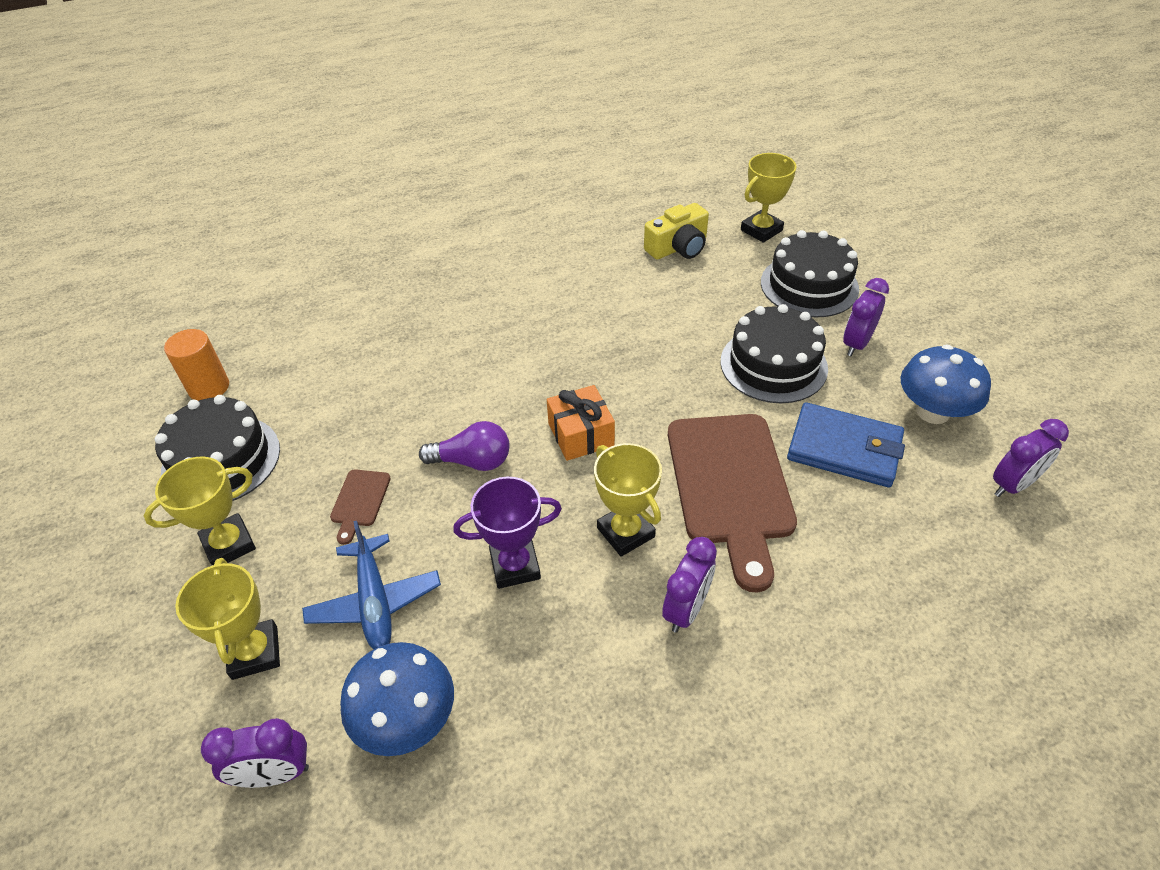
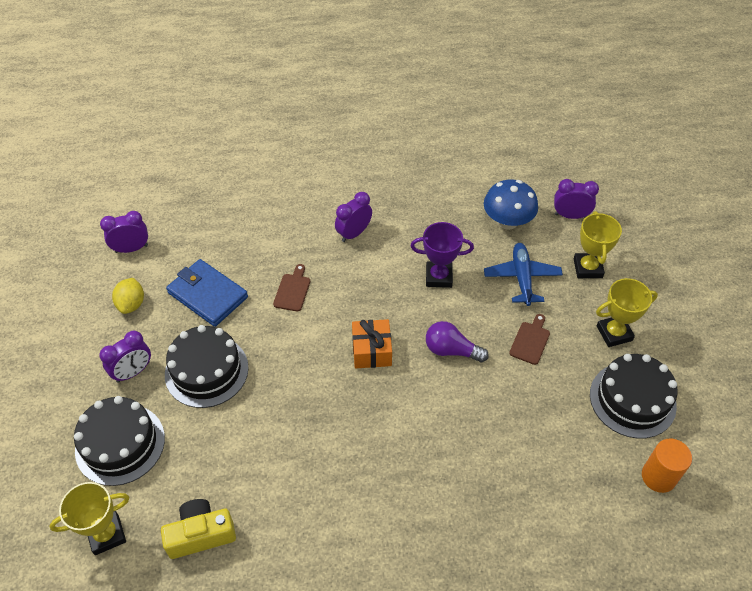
camera: 165 degrees left, 5 degrees up
(625, 532) = (368, 279): yellow trophy -> none
(730, 485) = (292, 290): brown cutting board -> brown cutting board, size x0.42
(932, 412) = (131, 304): blue mushroom -> yellow lemon

